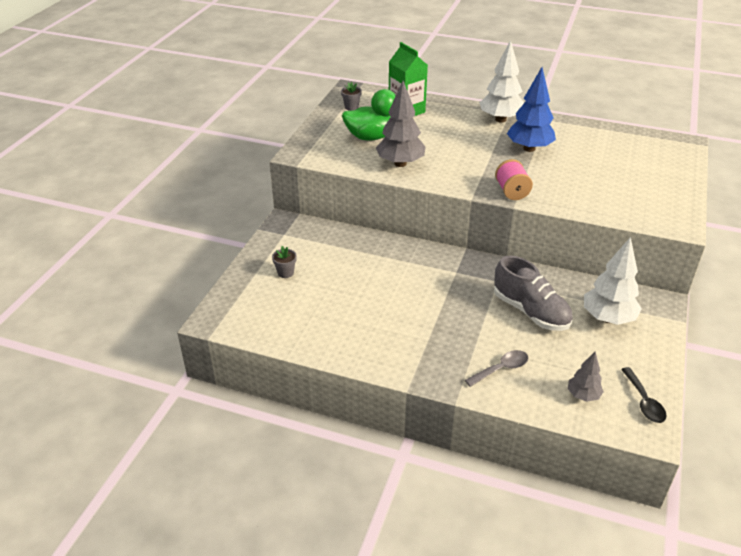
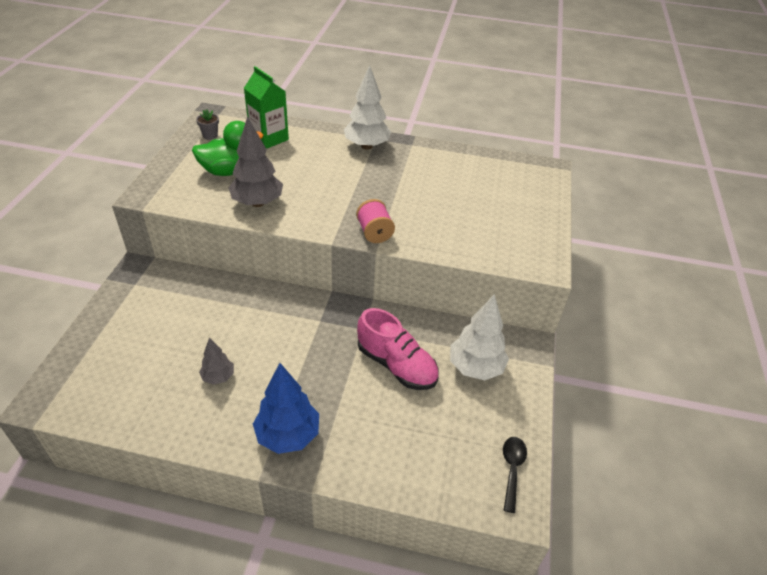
camera: 10 degrees left, 5 degrees up
(285, 273) = (132, 333): grey flower pot -> none
(501, 369) = (363, 441): grey spoon -> none
(529, 148) = (394, 179): blue tree -> blue tree (288, 435)
(530, 312) = (396, 365): grey shoe -> pink shoe
(583, 395) = (449, 467): grey tree -> grey tree (218, 377)
(643, 401) = (512, 469): black spoon -> black spoon turned 150 degrees counterclockwise

